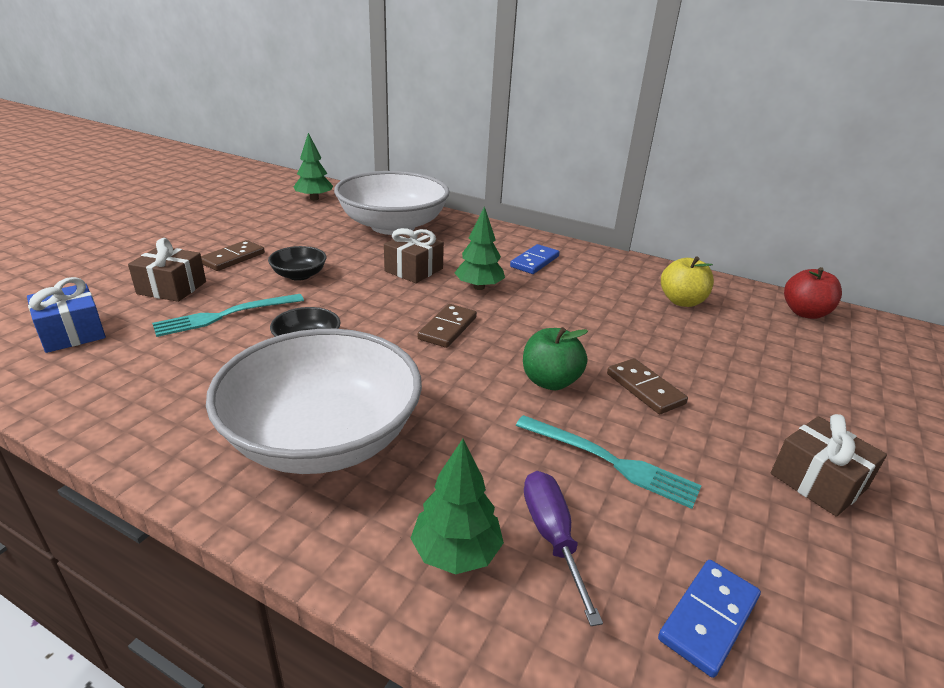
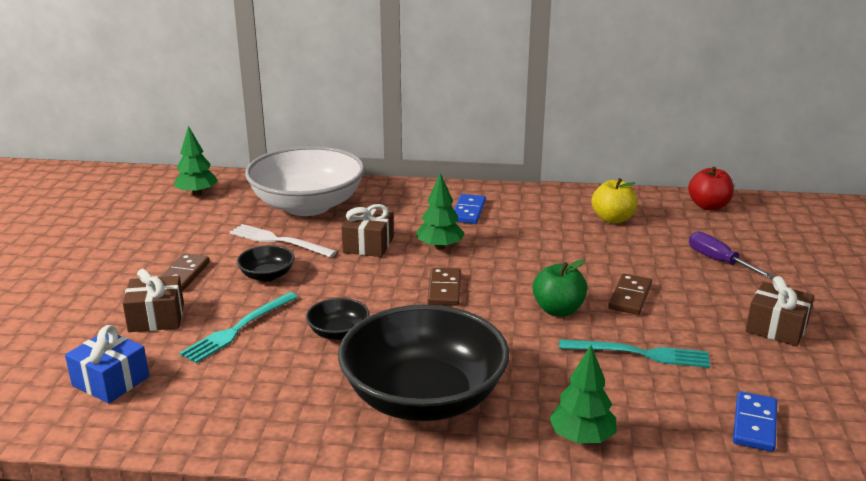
camera: 20 degrees left, 5 degrees down
(323, 437) = (424, 397): white bowl -> black bowl
(339, 249) = (279, 241): none -> white fork
(552, 537) = (635, 410): purple screwdriver -> purple screwdriver (719, 261)
(645, 389) = (630, 297): brown domino -> brown domino turned 75 degrees clockwise

